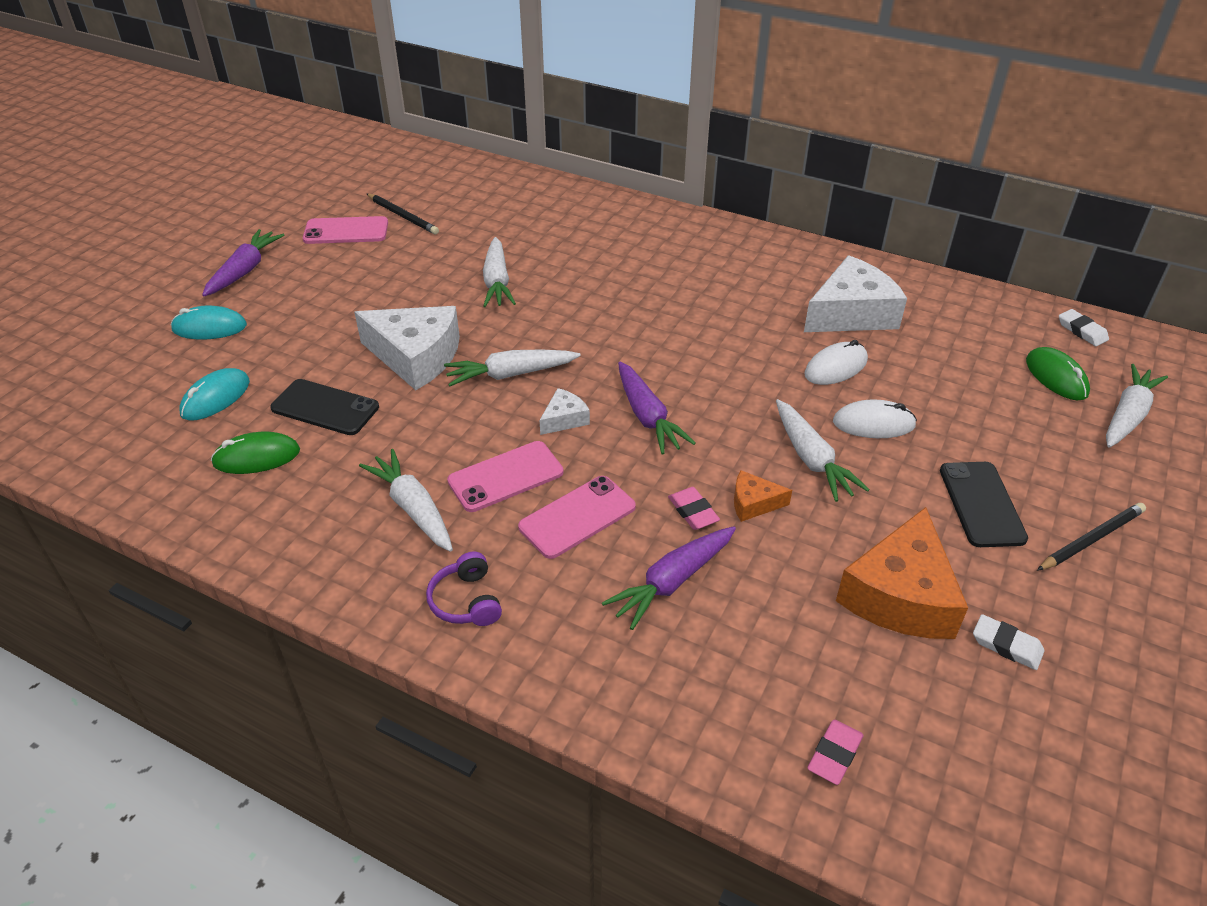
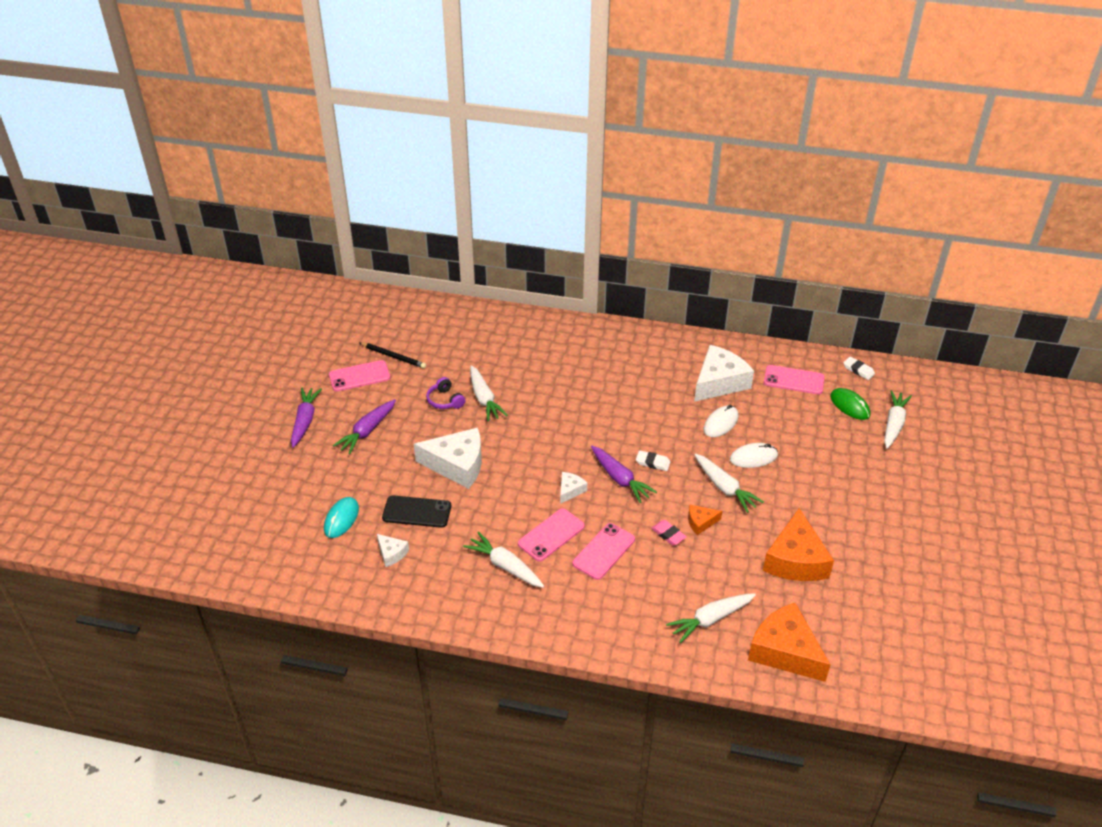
camera: 15 degrees left, 0 degrees up
(209, 327) = (306, 469): turquoise mouse -> none
(257, 457) = (391, 553): green mouse -> white cheese
(466, 601) = (562, 614): purple headphones -> purple headphones (445, 400)
(511, 374) = (524, 466): white carrot -> white carrot (710, 619)
(672, 582) = (672, 578): purple carrot -> purple carrot (367, 431)
(834, 754) = (785, 651): pink eraser -> orange cheese
(971, 328) = (793, 380): none -> pink phone
(981, 504) = (825, 497): black phone -> none
(1006, 645) = (855, 576): white eraser -> white eraser (652, 462)
(1091, 539) = (887, 506): black pencil -> none

